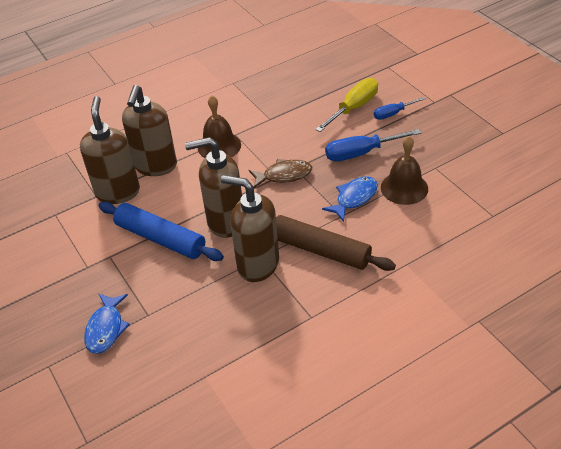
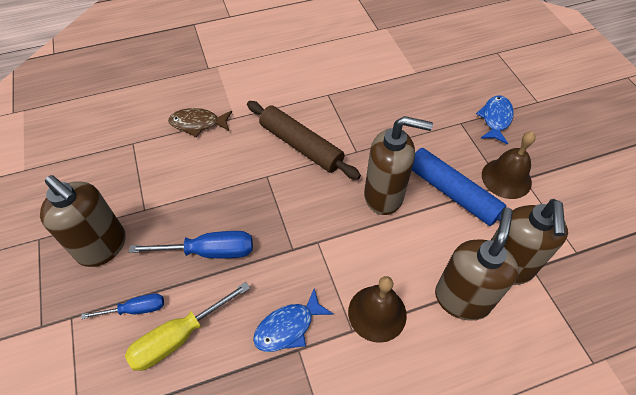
camera: 170 degrees left, 10 degrees up
(257, 265) = (361, 144): brown soap dispenser -> brown soap dispenser (103, 247)
(284, 175) = (308, 242): brown fish -> brown fish (198, 123)
(354, 198) = (246, 192): blue fish -> blue fish (288, 327)
(404, 188) = (191, 192): brown bell -> brown bell (506, 178)

